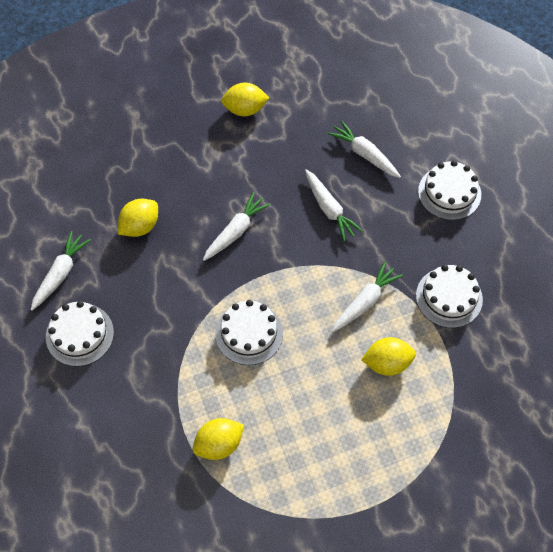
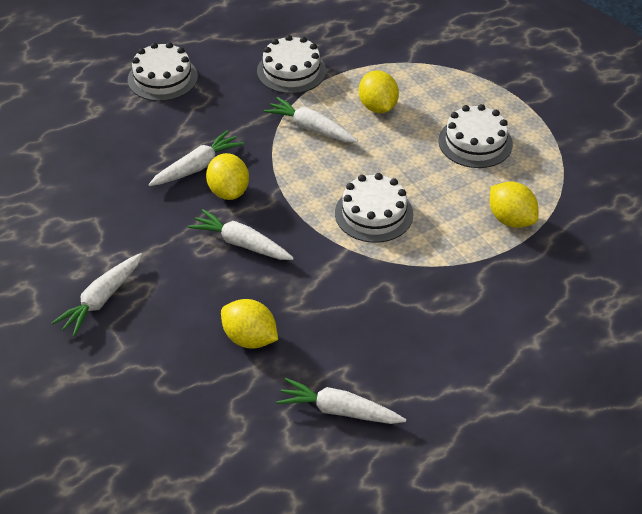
camera: 100 degrees left, 15 degrees down
(79, 334) = (420, 370): white cake -> white cake (475, 142)
(245, 109) = (51, 261): yellow lemon -> yellow lemon (228, 191)
(364, 154) = (116, 145): white carrot -> white carrot (101, 299)

